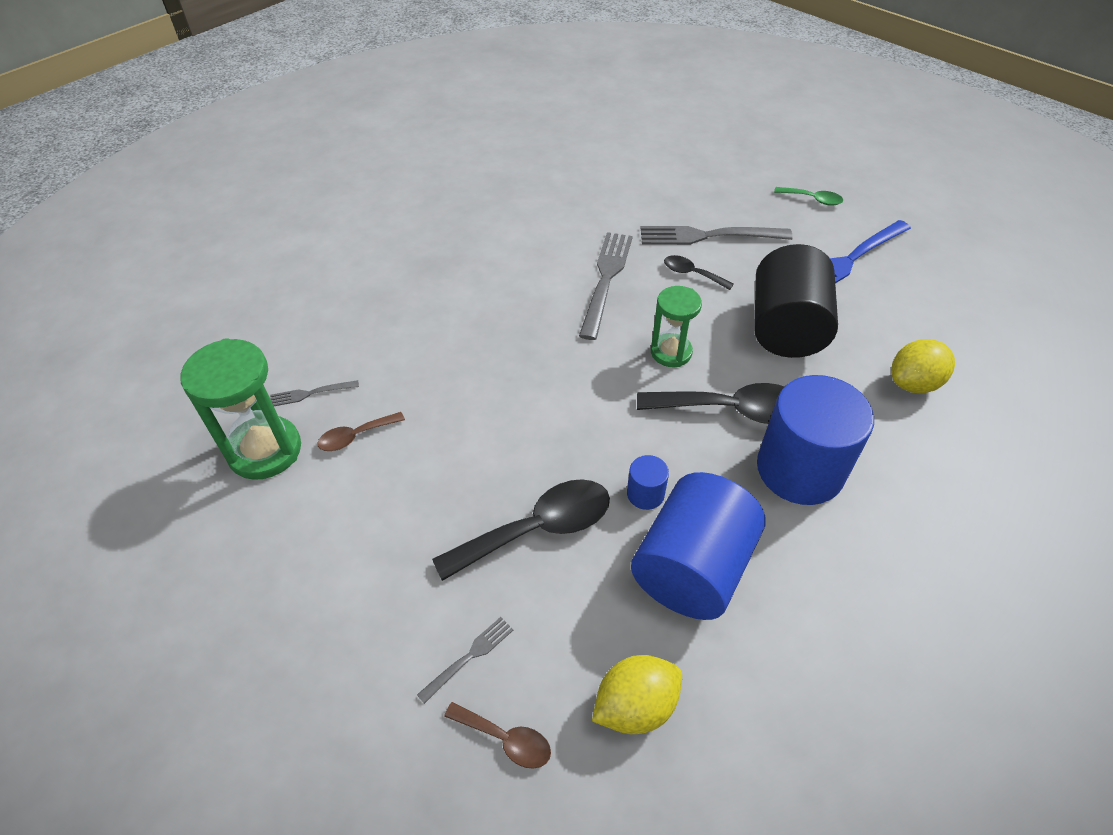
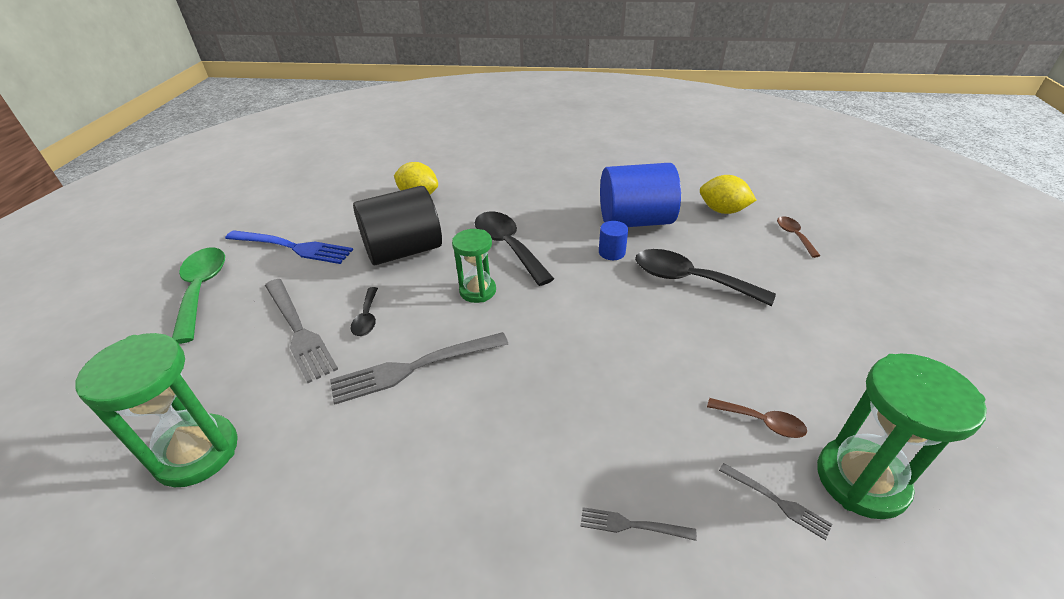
camera: 125 degrees left, 10 degrees down
(469, 656) = (786, 265): grey fork -> grey fork (631, 525)
(620, 177) = (197, 452): none -> green hourglass
(800, 469) = (528, 211): blue cylinder -> none
(812, 199) = (202, 290): green spoon -> green spoon, size x1.92

